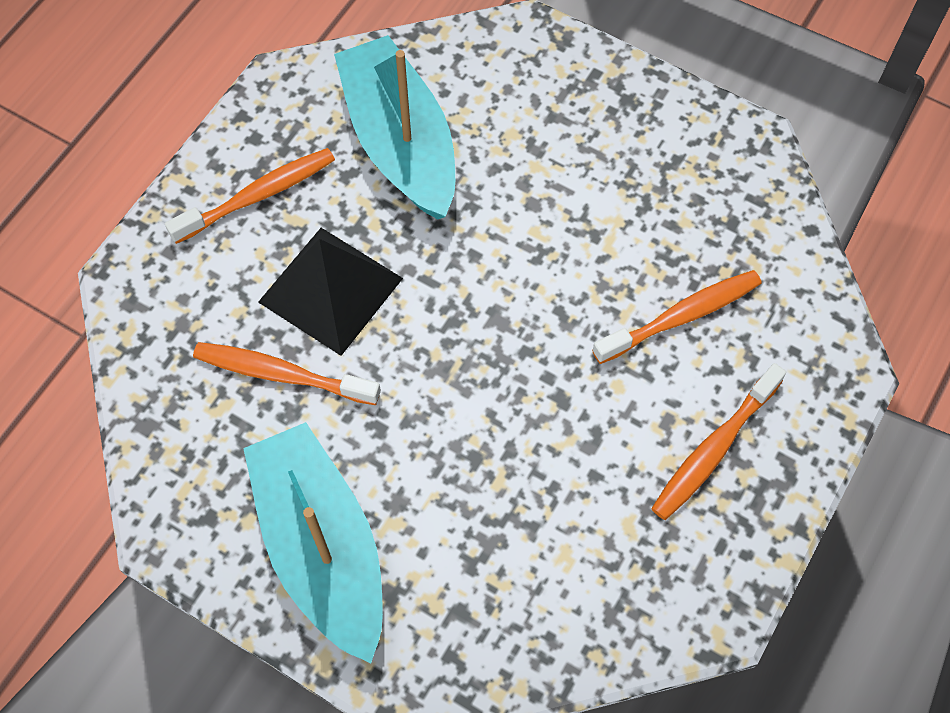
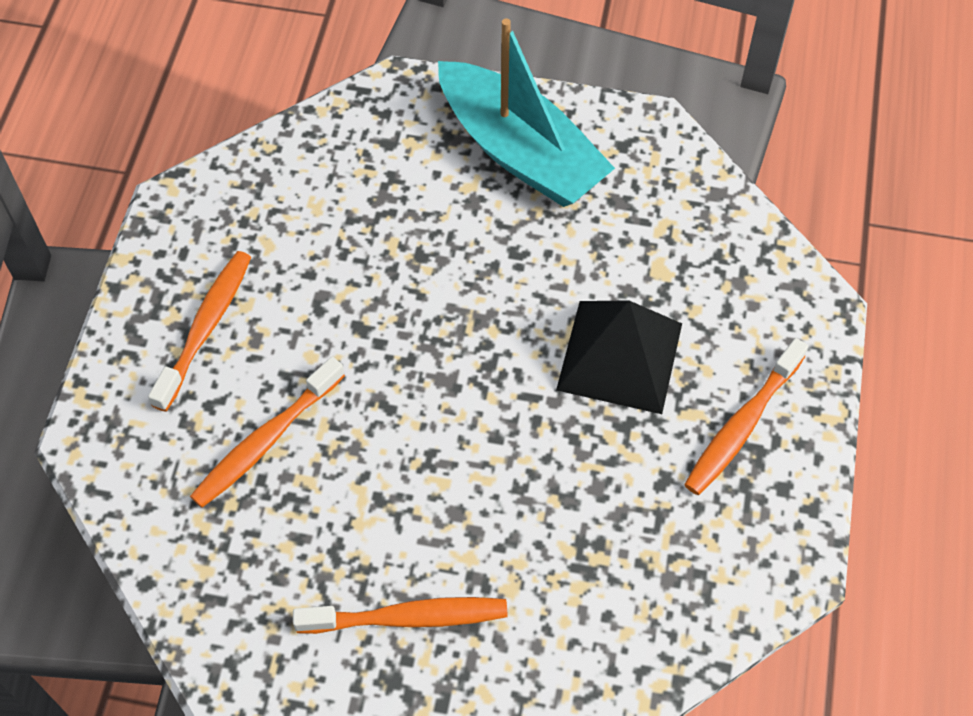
camera: 160 degrees right, 5 degrees down
(281, 374) = (624, 269): orange toothbrush -> orange toothbrush (408, 618)
(400, 142) = (627, 535): turquoise boat -> none

